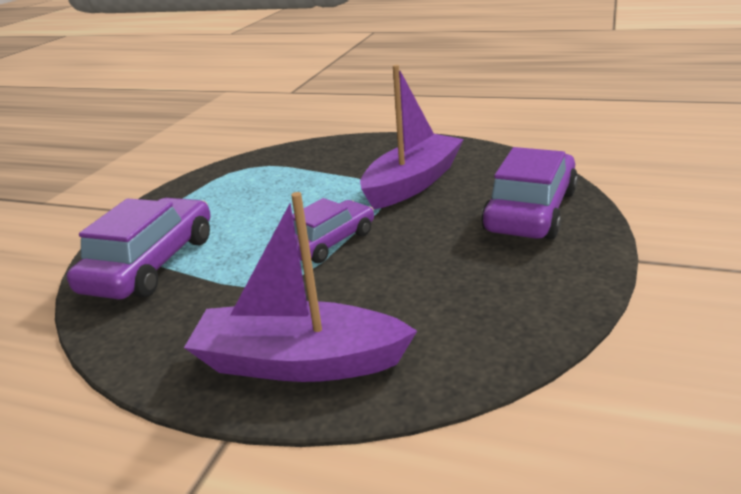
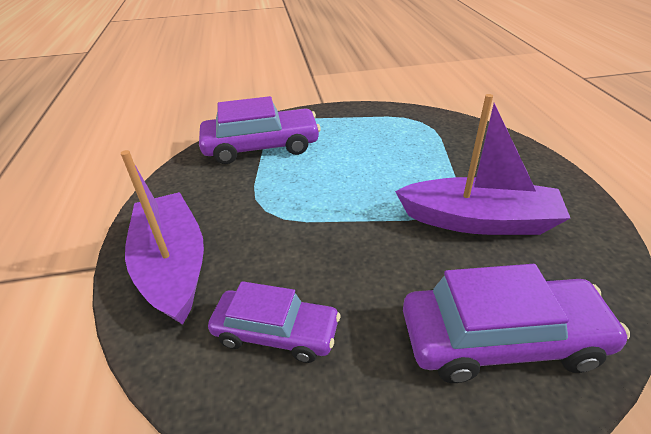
camera: 60 degrees right, 10 degrees up
(329, 242) = (336, 213): purple car -> purple car (276, 332)

